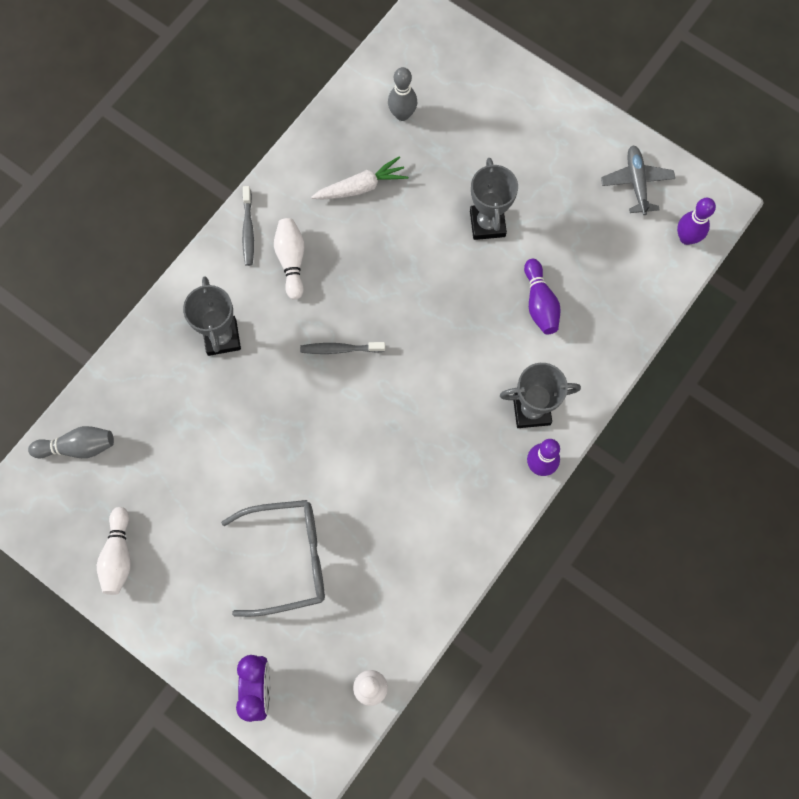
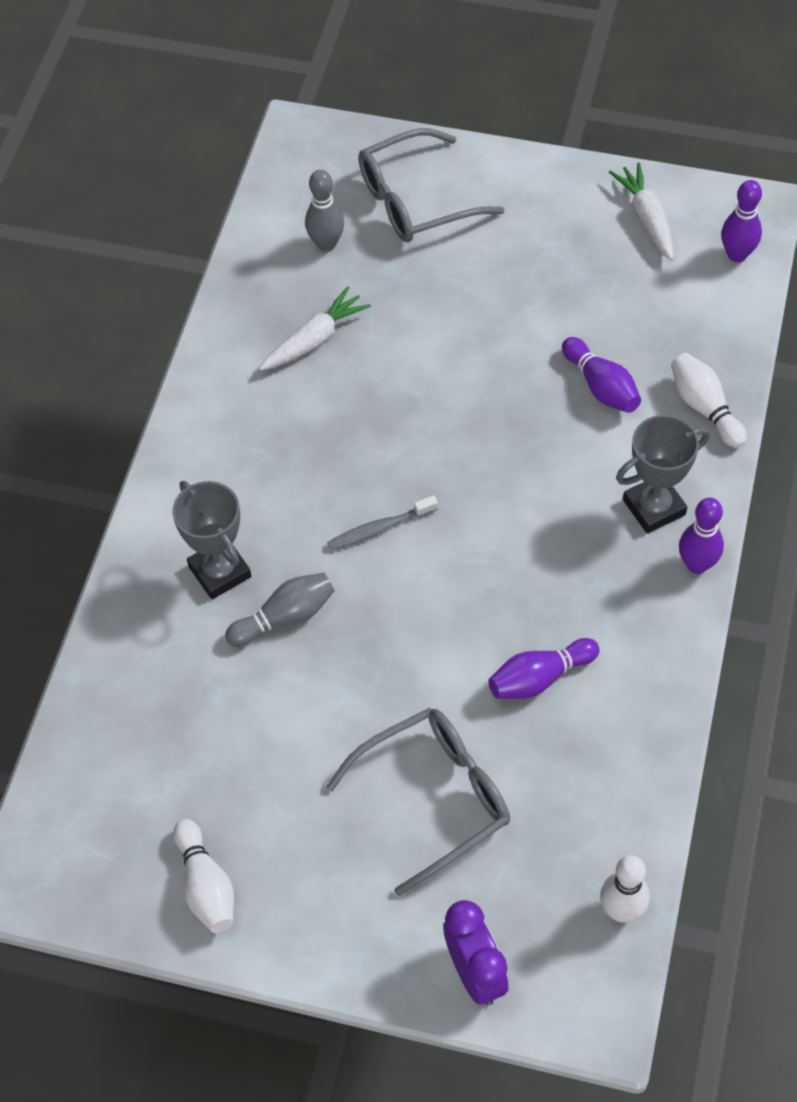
camera: 20 degrees left, 15 degrees down
(78, 447) = (88, 774): grey bowling pin -> grey bowling pin (285, 617)
(248, 230) = (194, 438): grey toothbrush -> none
(291, 261) = (267, 452): white bowling pin -> white bowling pin (704, 407)
(395, 503) = (539, 678): none -> purple bowling pin
(480, 104) = (416, 200): none -> grey glasses
(487, 223) = (492, 324): grey trophy -> none
(636, 183) = (646, 218): grey plane -> white carrot

